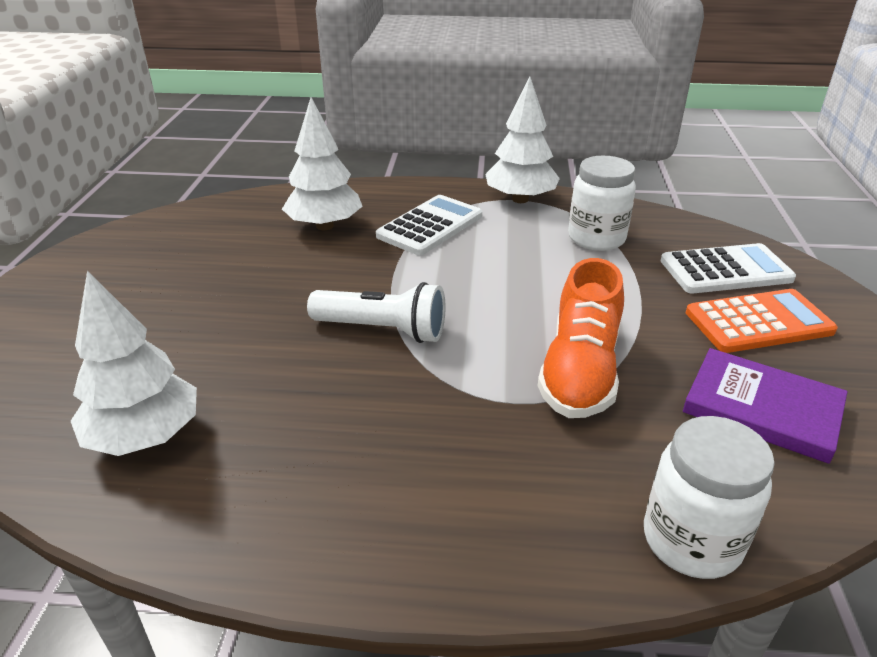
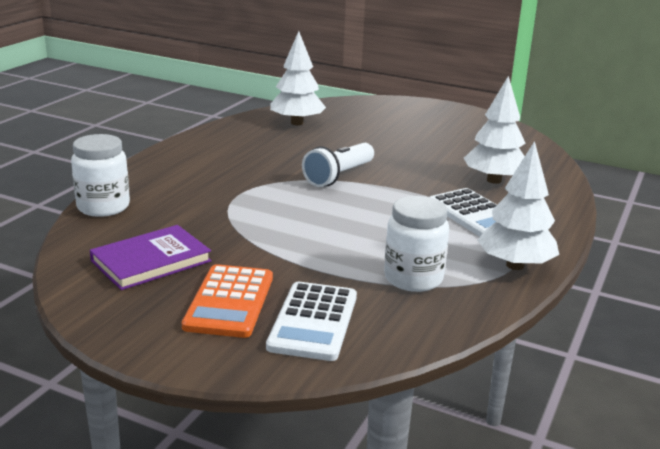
camera: 110 degrees right, 10 degrees down
(580, 371) = (244, 218): orange shoe -> none

